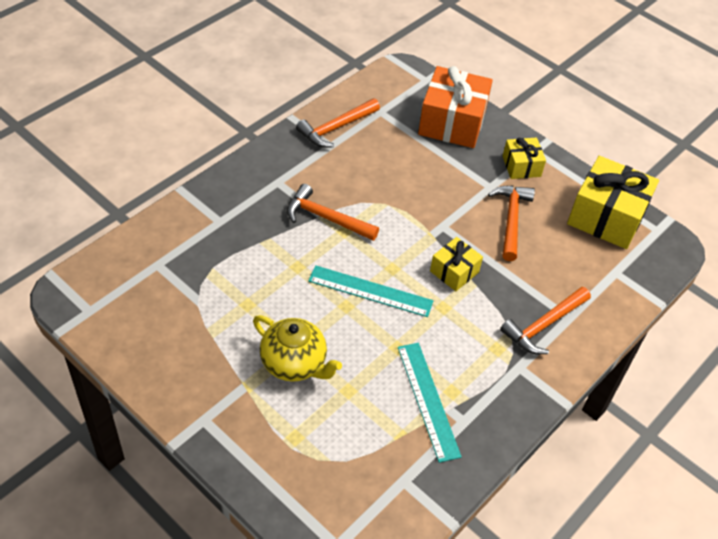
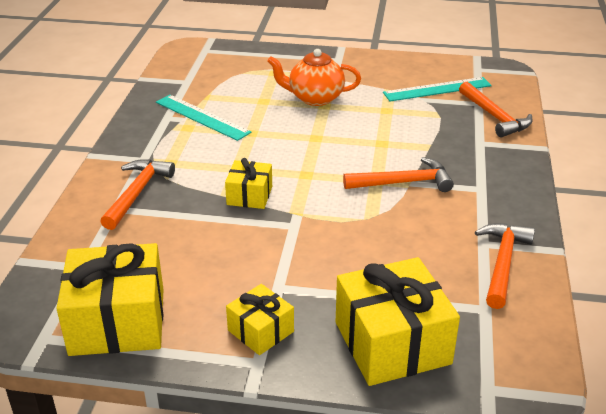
camera: 150 degrees right, 15 degrees down
(294, 364) = (315, 98): yellow teapot -> orange teapot
(370, 291) = (307, 153): turquoise ruler -> turquoise ruler (437, 89)
(452, 122) = (392, 343): orange gift -> yellow gift
(511, 220) = (229, 264): orange hammer -> orange hammer (494, 116)

